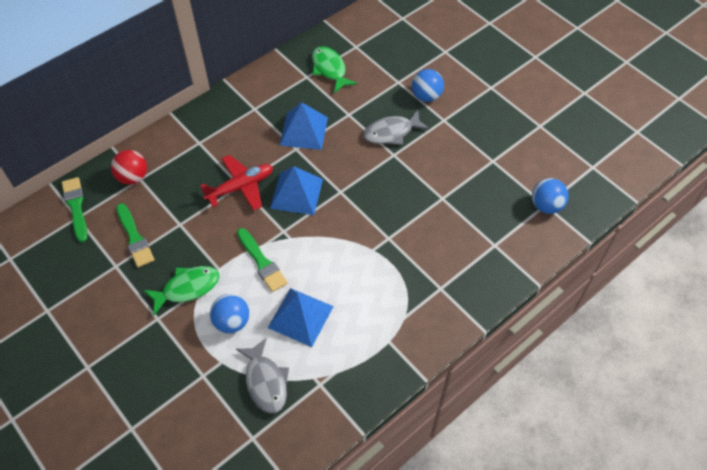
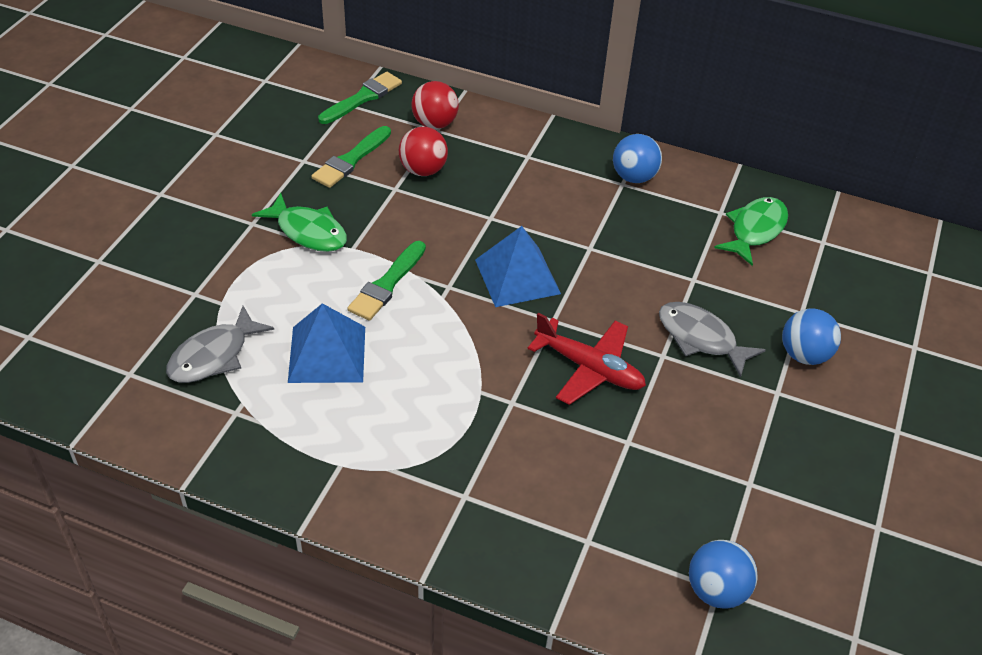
camera: 60 degrees right, 10 degrees down
(173, 202) = (423, 170): none -> red ball
(232, 322) = (283, 290): blue ball -> blue ball (634, 177)
(241, 187) = (488, 220): red plane -> red plane (589, 368)
(303, 131) = (625, 244): blue pyramid -> none

